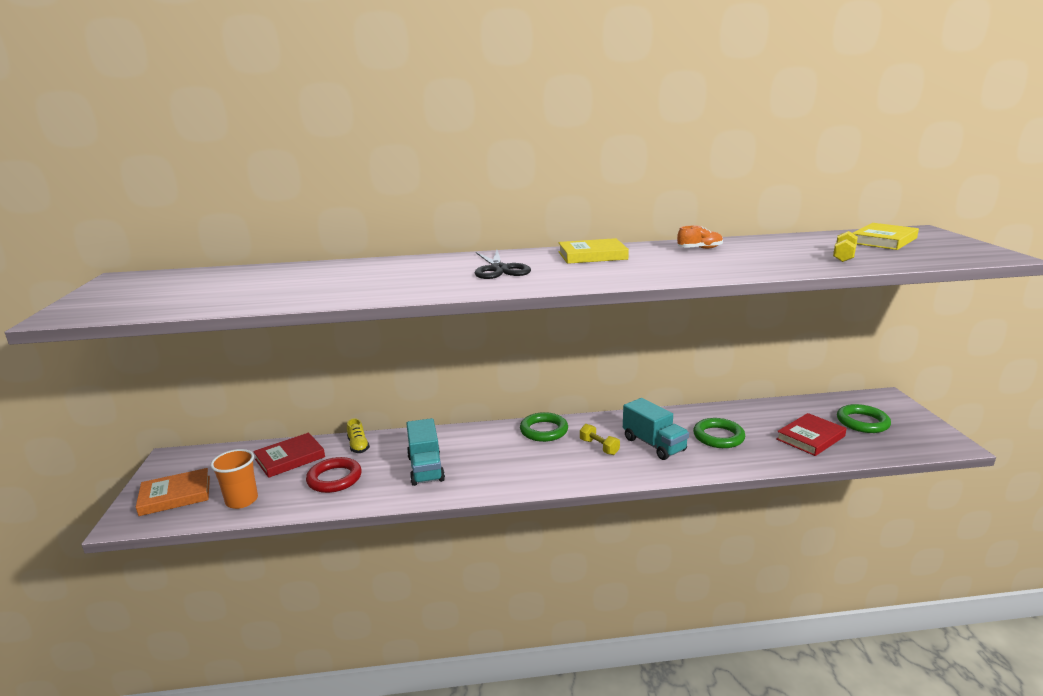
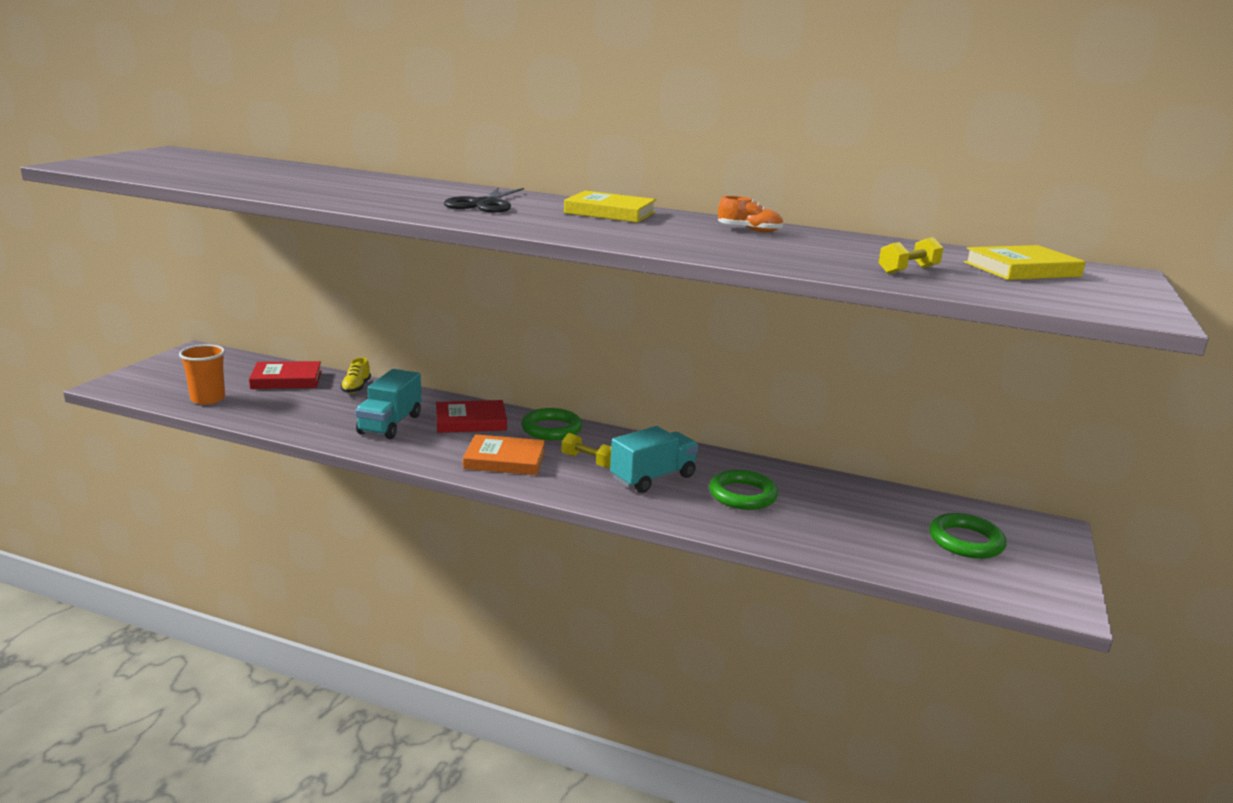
camera: 25 degrees right, 0 degrees up
(175, 495) = (165, 379): orange book -> orange book (505, 460)
(334, 478) = (301, 407): red ring -> none
(599, 447) = (588, 461): yellow dumbbell -> yellow dumbbell turned 45 degrees counterclockwise
(654, 444) = (653, 478): turquoise truck -> turquoise truck turned 120 degrees counterclockwise
(810, 438) = (862, 533): red book -> red book (471, 421)

